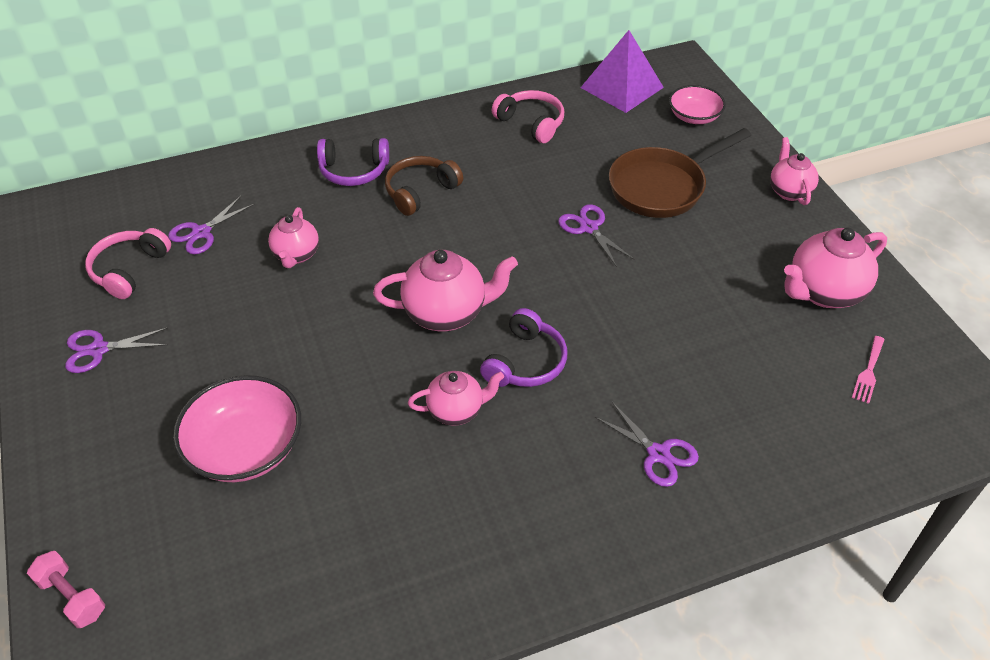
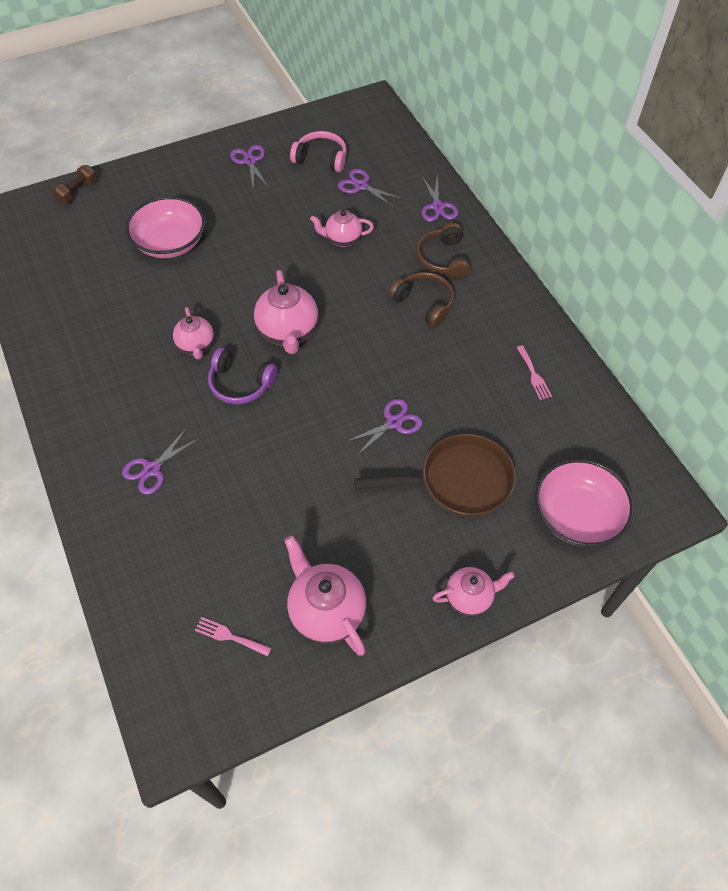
camera: 85 degrees right, 10 degrees up
(72, 597) = (77, 192): pink dumbbell -> brown dumbbell
(265, 168) = (437, 207): none -> purple scissors
(354, 171) = (443, 259): purple headphones -> brown headphones
(531, 123) = (533, 375): pink headphones -> pink fork
(622, 87) = (612, 449): purple pyramid -> none
(662, 187) = (458, 482): brown pan -> brown pan turned 120 degrees clockwise
(694, 116) = (577, 515): pink bowl -> pink bowl, size x1.61

